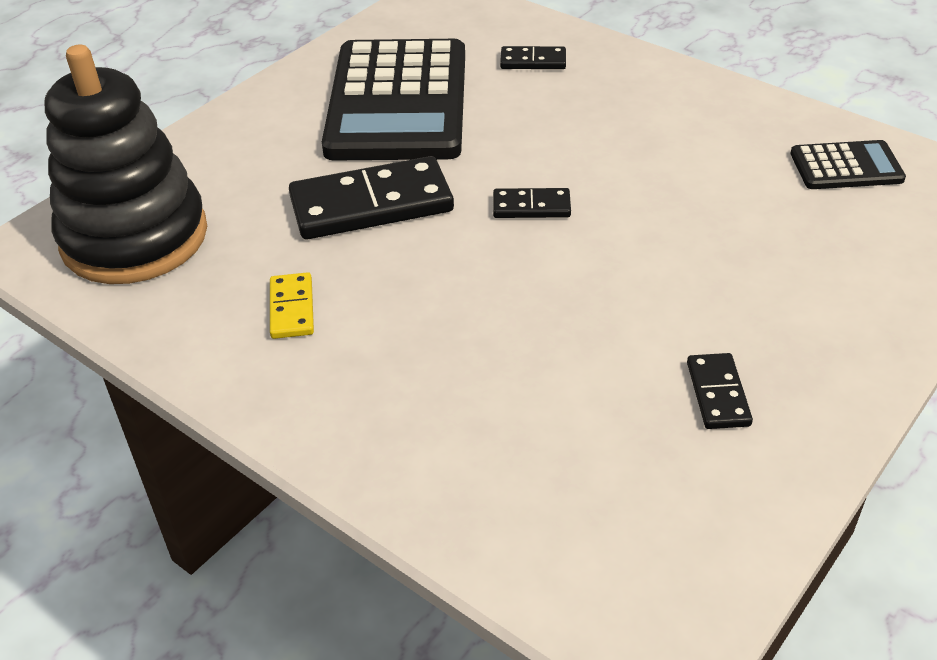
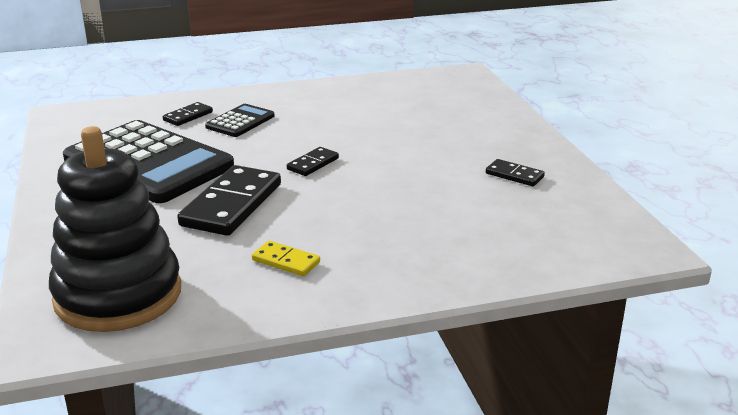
camera: 55 degrees left, 15 degrees down
(846, 166) = (406, 89): black calculator -> black calculator (240, 121)

